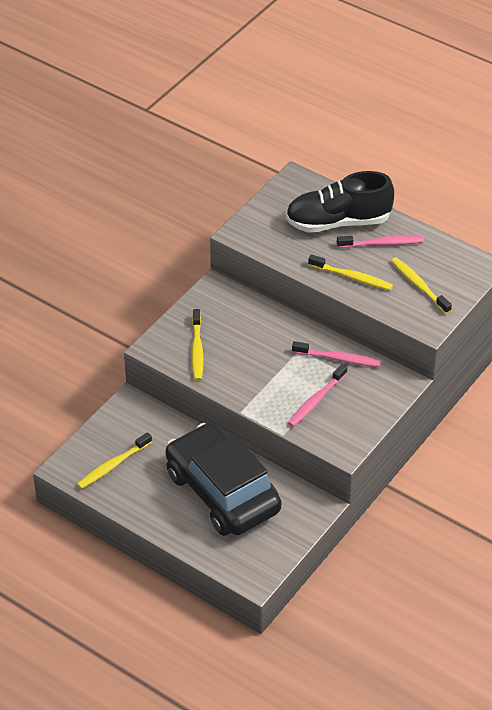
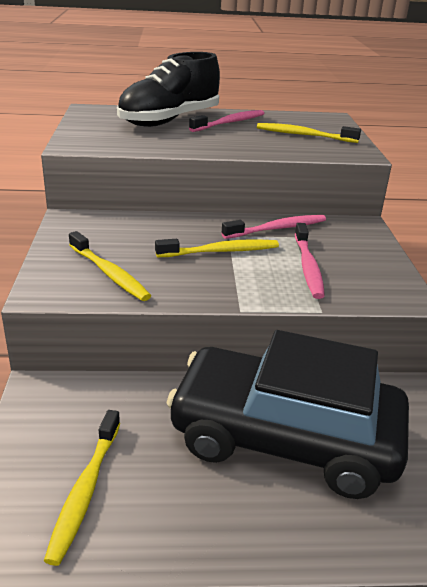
camera: 40 degrees left, 15 degrees down
(352, 277) = (237, 144): yellow toothbrush -> yellow toothbrush (221, 251)

